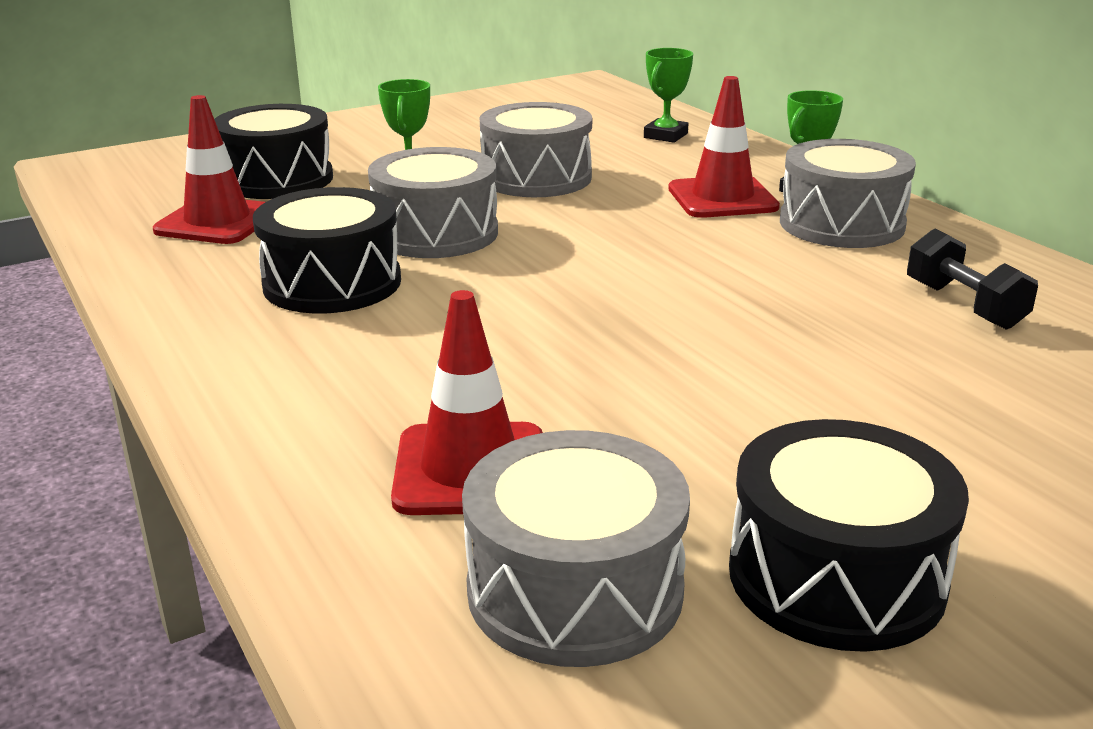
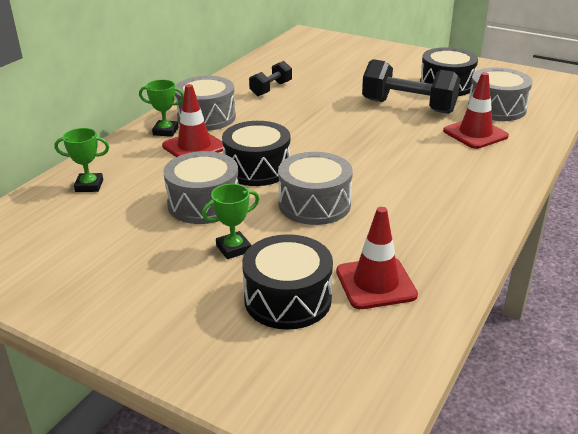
camera: 120 degrees left, 5 degrees up
(332, 283) = (399, 208): black drum -> black drum (257, 169)
(721, 440) = (408, 106): none -> black dumbbell

